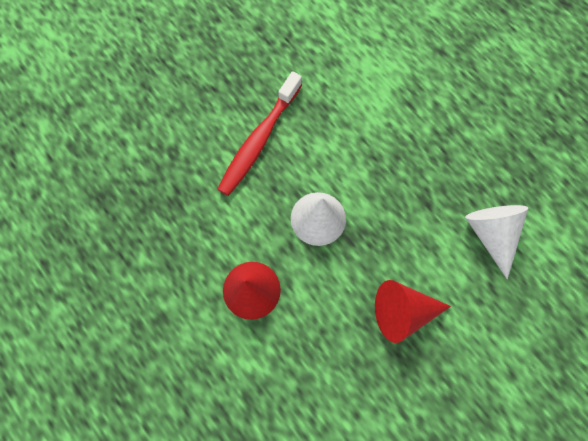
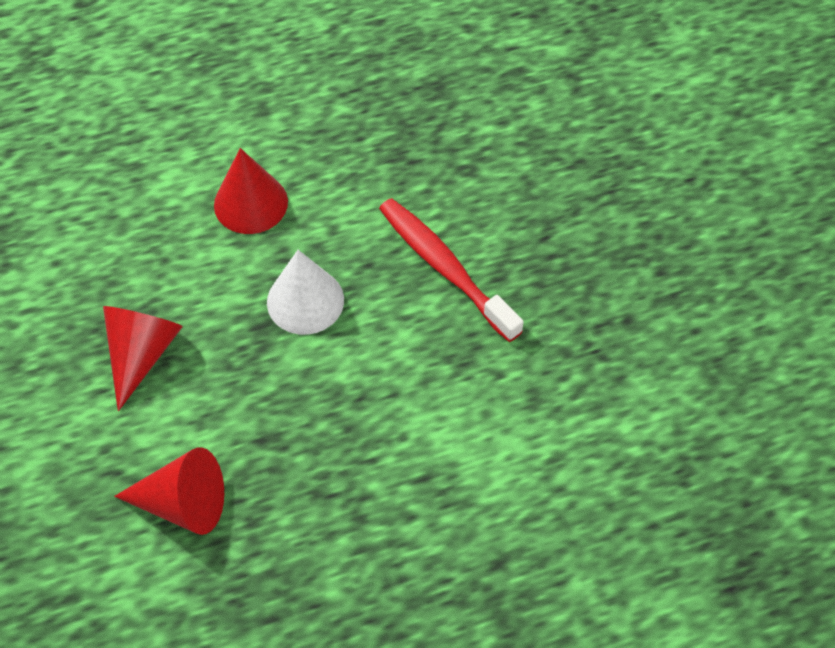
camera: 110 degrees right, 15 degrees down
(490, 234) = (183, 503): white cone -> red cone

